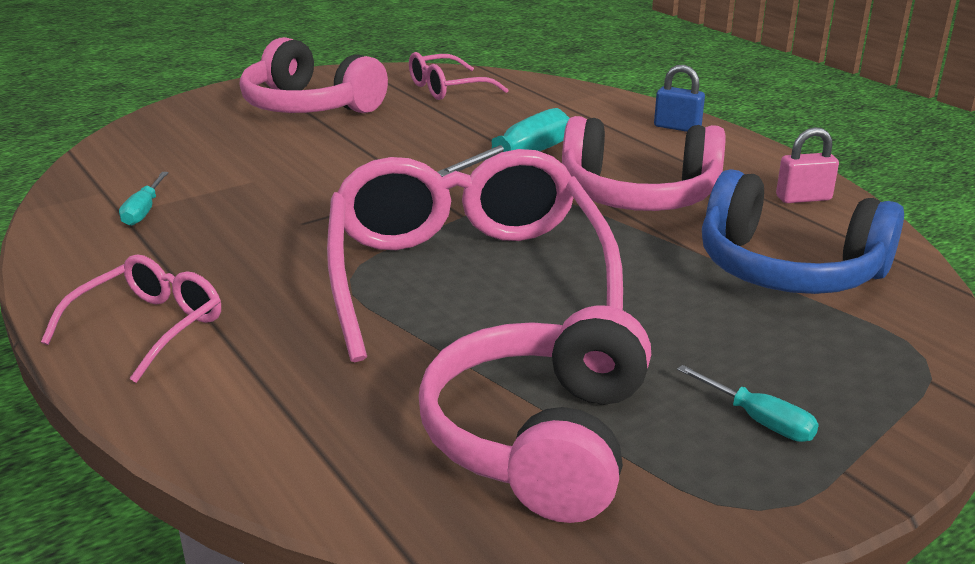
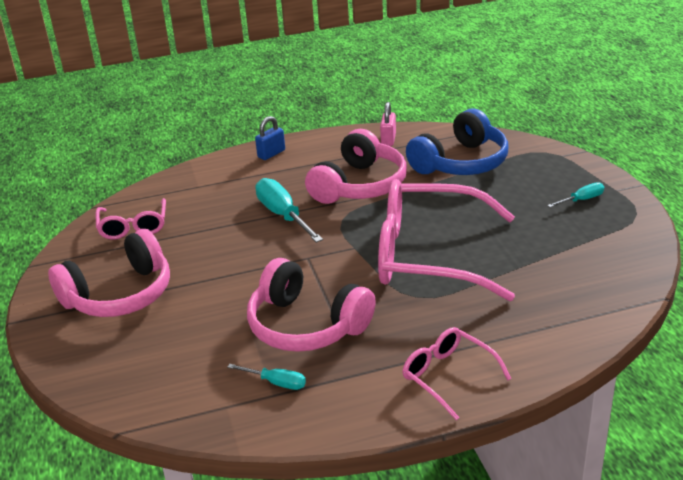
camera: 70 degrees left, 5 degrees up
(540, 439) = (584, 255): pink headphones -> pink headphones (306, 325)

